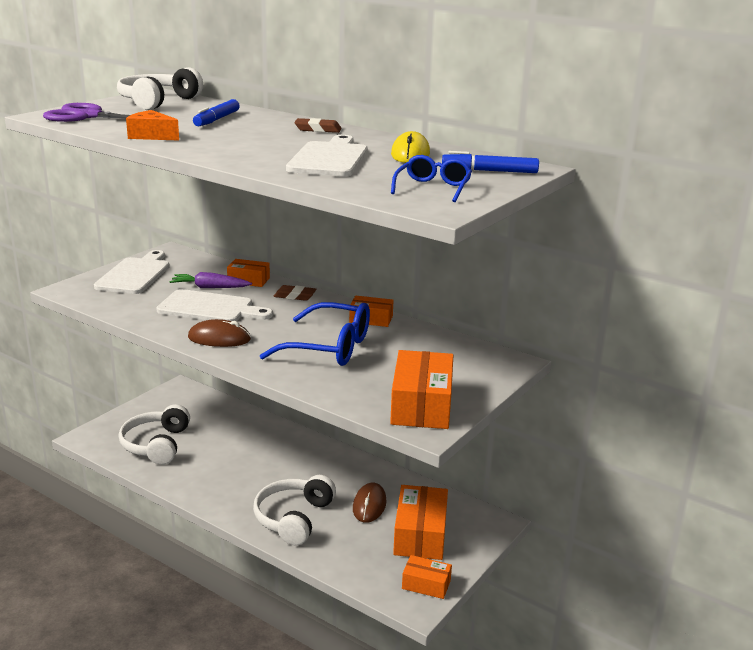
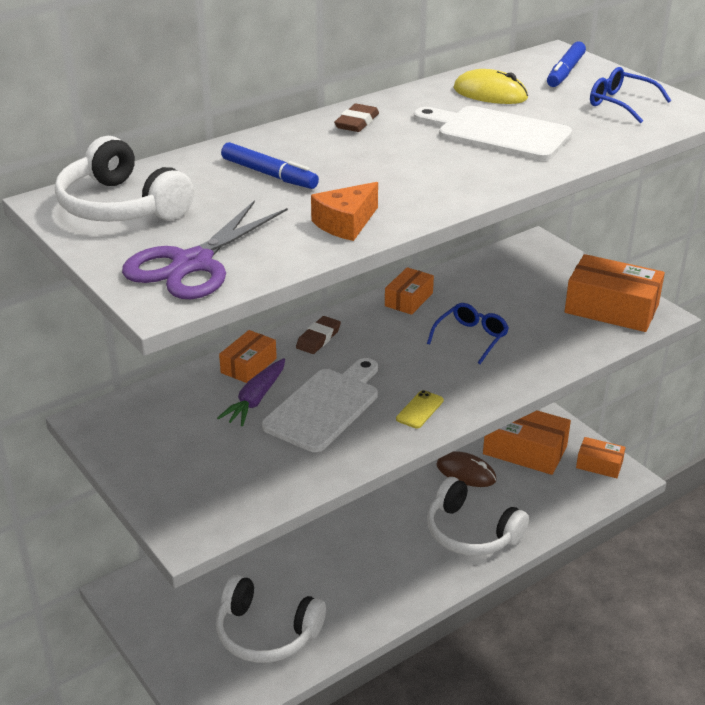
camera: 70 degrees left, 10 degrees up
(135, 275) = (168, 462): white cutting board -> none
(219, 338) = (420, 410): brown mouse -> yellow phone
(329, 347) = (471, 338): blue glasses -> blue glasses, size x0.57
(426, 584) = (599, 464): orange box -> orange box turned 75 degrees clockwise

